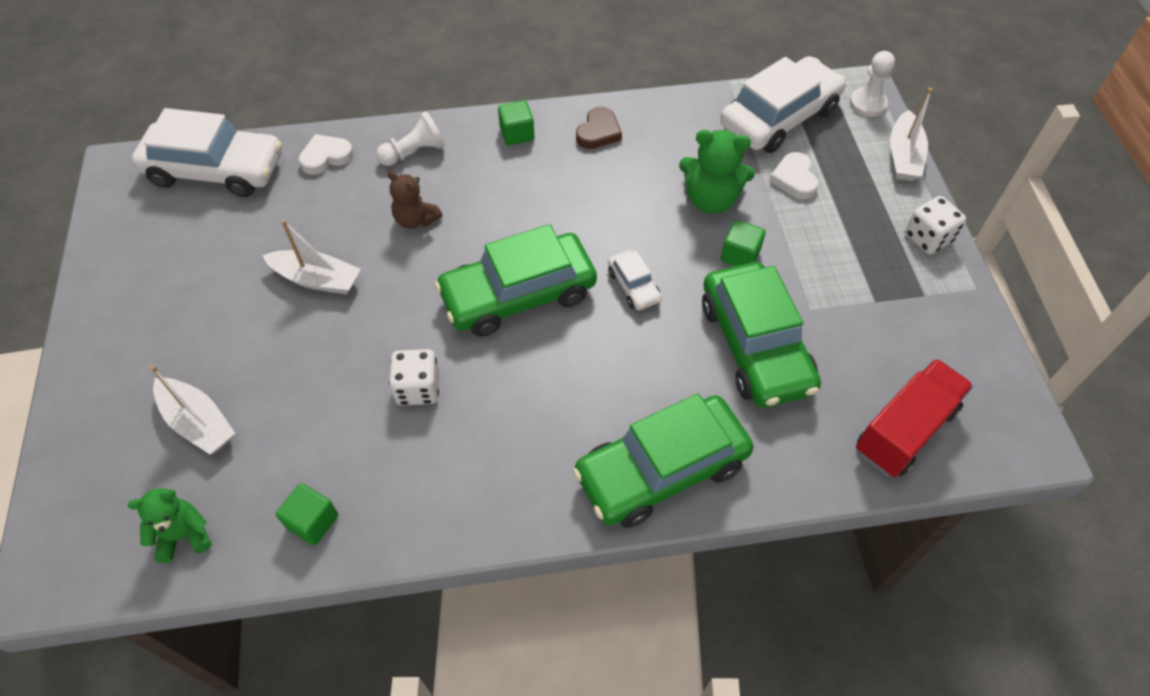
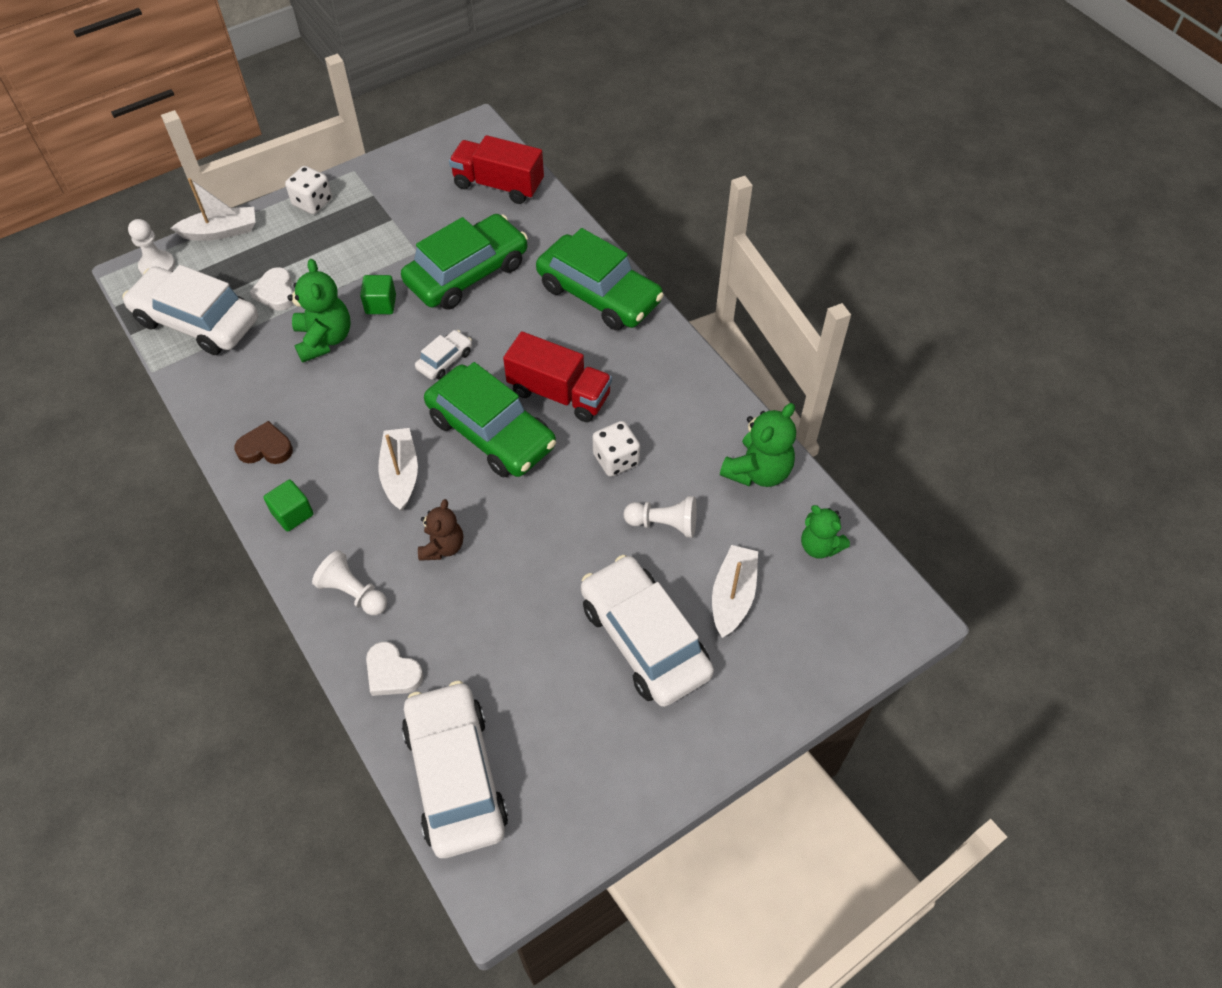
camera: 115 degrees left, 0 degrees up
(217, 331) = (644, 639): none -> white car
(312, 521) = (758, 471): green cube -> green teddy bear
(316, 399) = (664, 524): none -> white pawn
(317, 279) = (549, 591): white boat -> white boat (400, 474)
(533, 370) = (559, 394): none -> red truck
(794, 179) = (276, 292): white heart -> white heart turned 105 degrees clockwise

